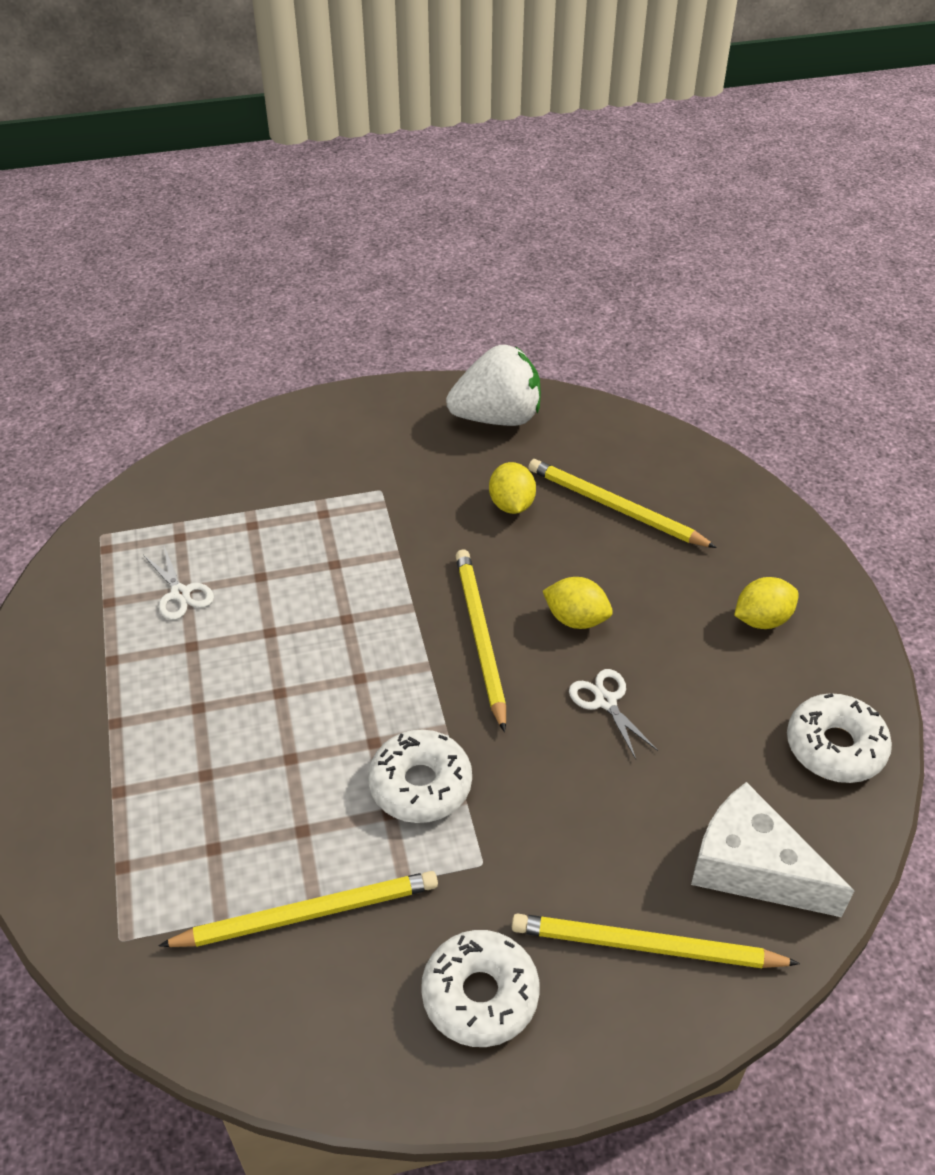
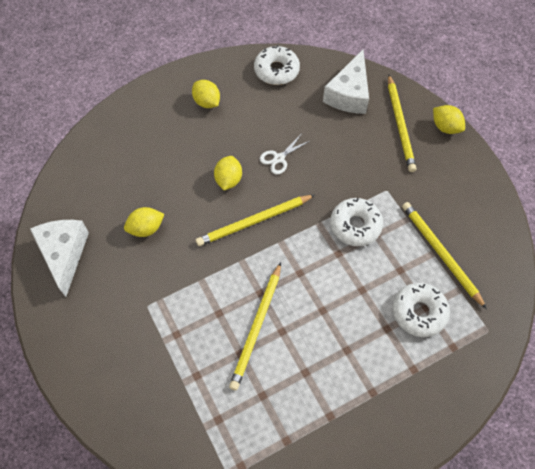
camera: 105 degrees left, 15 degrees up
(180, 593) = (267, 397): white scissors -> none
(480, 995) = (446, 177): white donut -> white donut (419, 312)
(497, 418) = (64, 254): white strawberry -> white cheese
(615, 507) = (137, 176): yellow pencil -> yellow pencil (257, 327)
(620, 1047) = (445, 127): none -> yellow lemon

